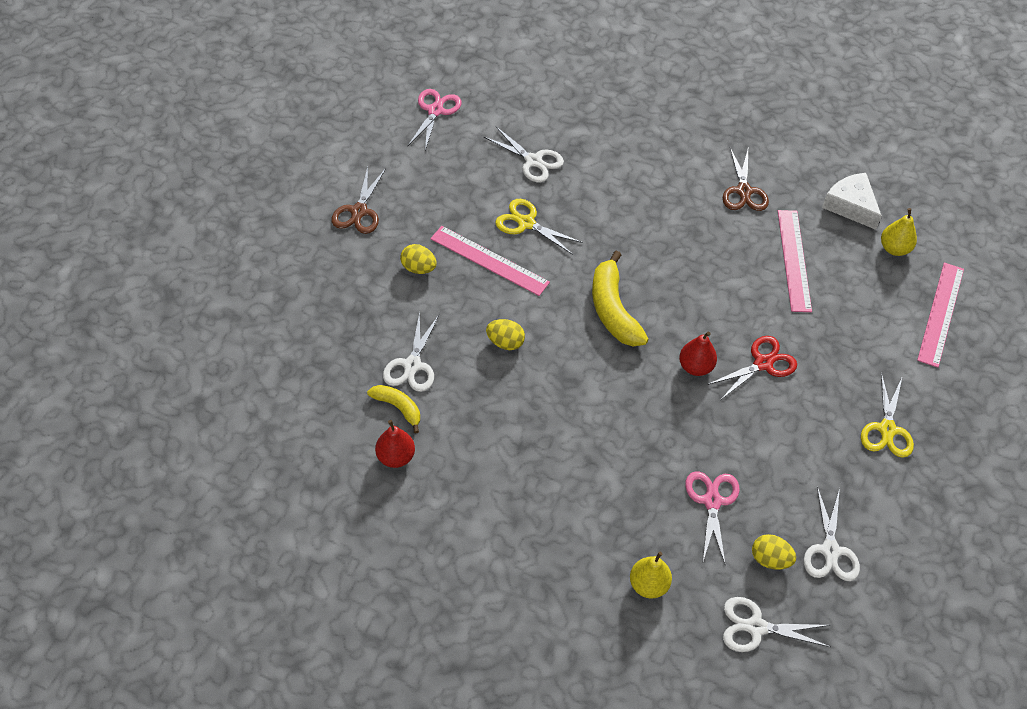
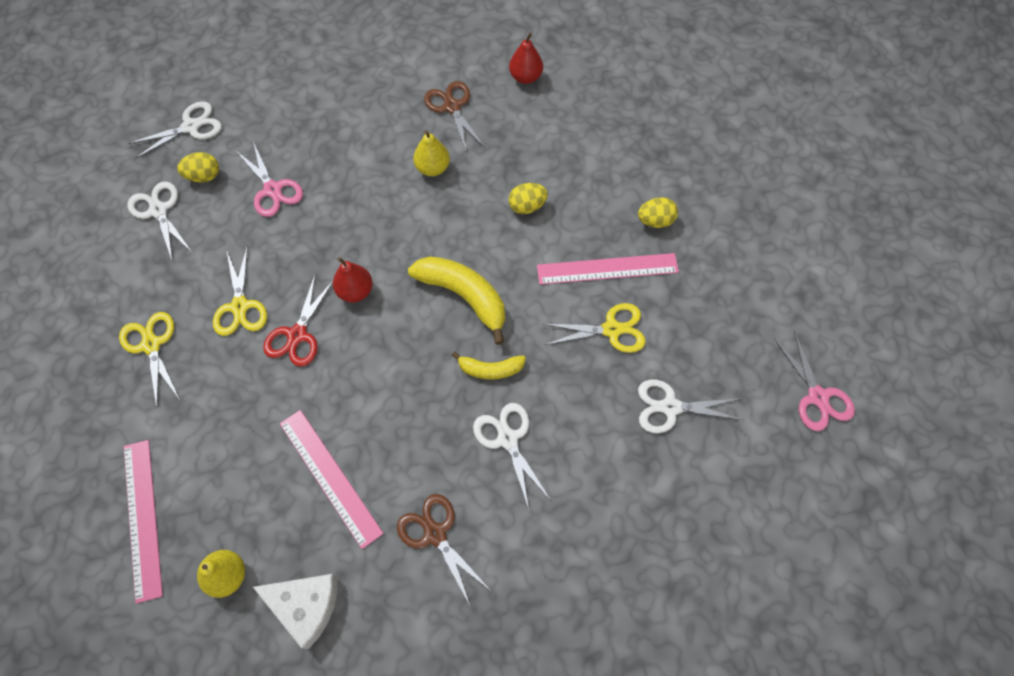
camera: 145 degrees right, 10 degrees up
(359, 211) = (757, 237): brown scissors -> brown scissors (452, 107)
(398, 408) = (557, 108): yellow banana -> yellow banana (490, 369)
(412, 365) = (578, 142): white scissors -> white scissors (507, 439)
(648, 585) = (284, 107): yellow pear -> yellow pear (432, 168)
(797, 414) = (240, 306): none -> yellow scissors

